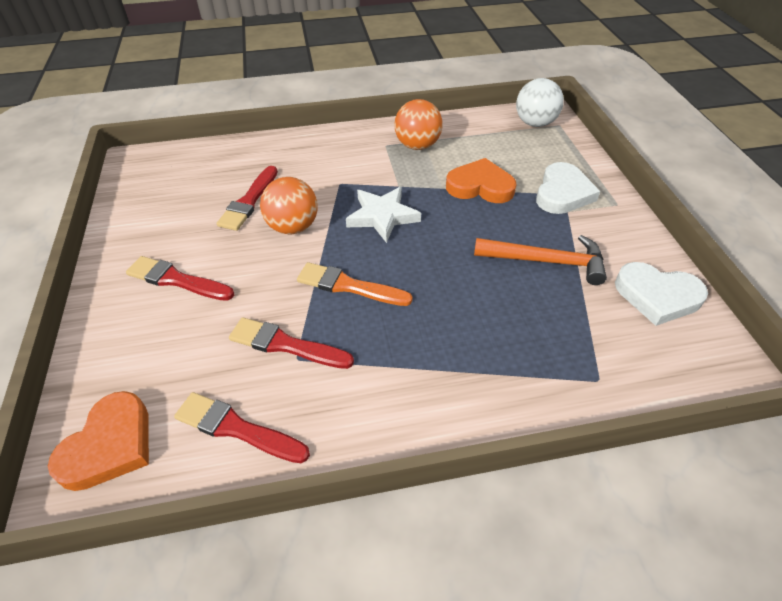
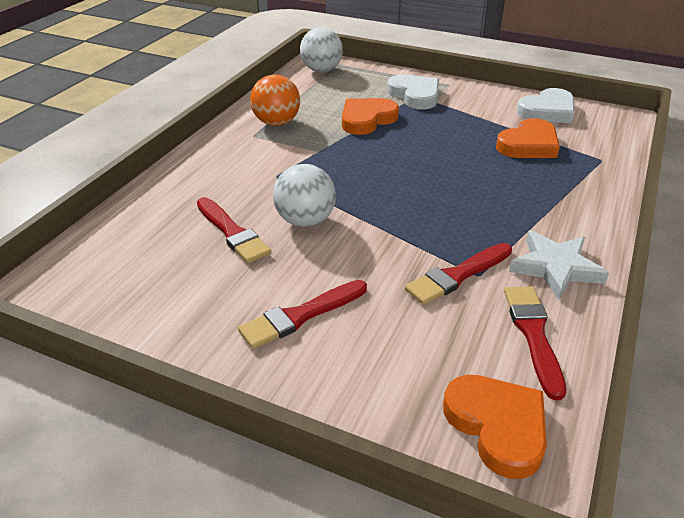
camera: 55 degrees left, 10 degrees down
(236, 428) = (533, 334): red brush -> red brush turned 120 degrees clockwise
(293, 227) = (305, 221): orange ball -> white ball
(348, 286) = (417, 219): orange brush -> none
(382, 216) = (349, 172): white star -> white star (555, 268)
(546, 261) = (478, 131): orange hammer -> none
(561, 308) = (528, 145): none -> orange heart

